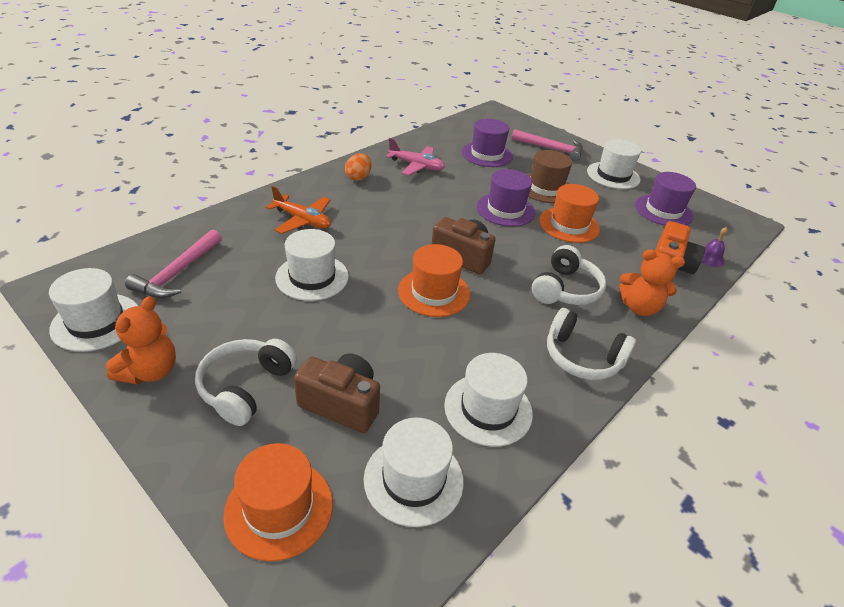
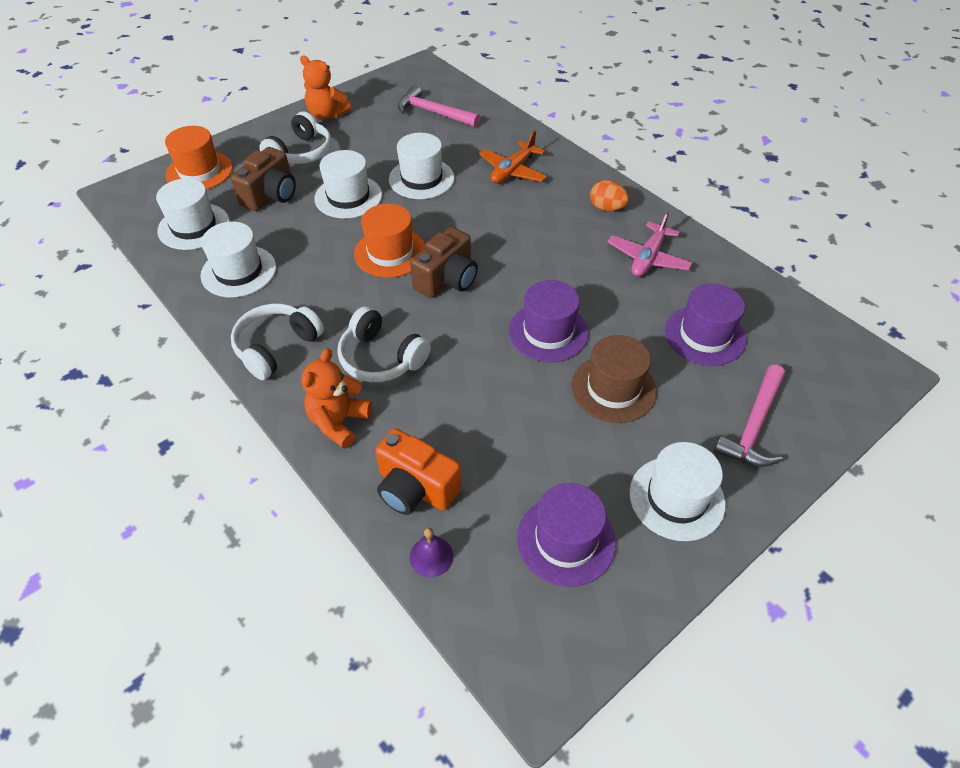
camera: 100 degrees right, 10 degrees up
(96, 322) = (381, 88): white hat -> white hat (348, 197)
(245, 387) = (301, 153): white headphones -> white headphones turned 90 degrees clockwise
(569, 225) = (515, 394): orange hat -> none

